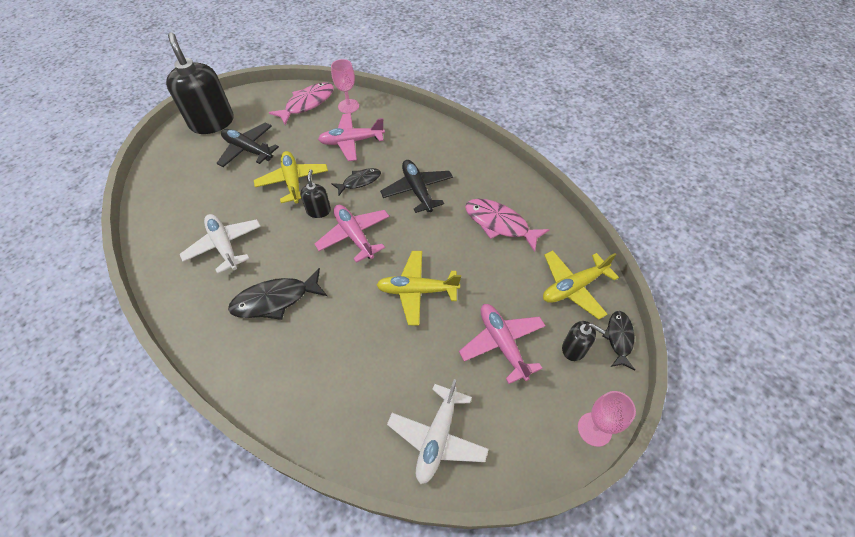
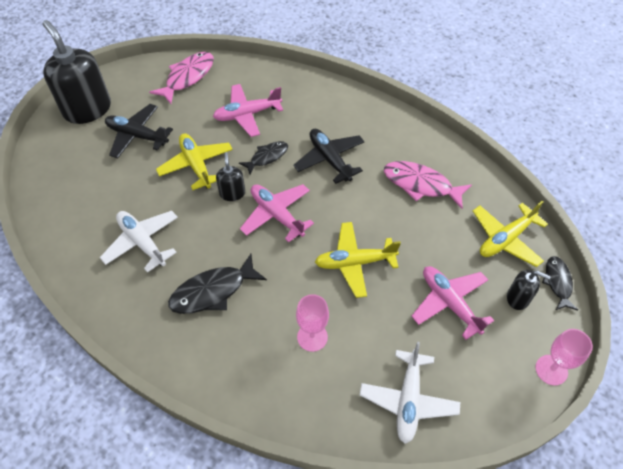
camera: 10 degrees left, 0 degrees up
(348, 106) = (233, 75): pink goblet -> pink goblet (312, 337)

